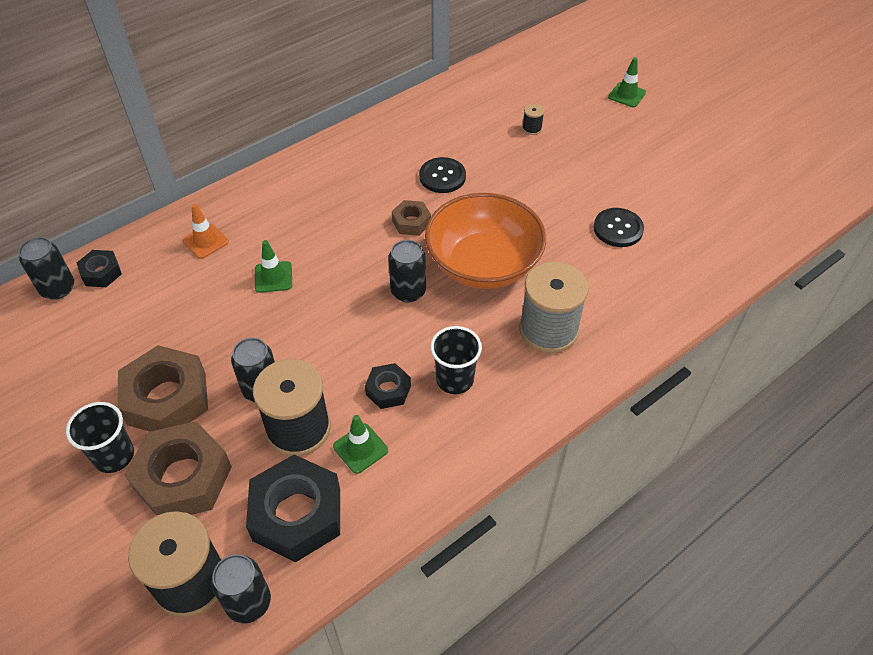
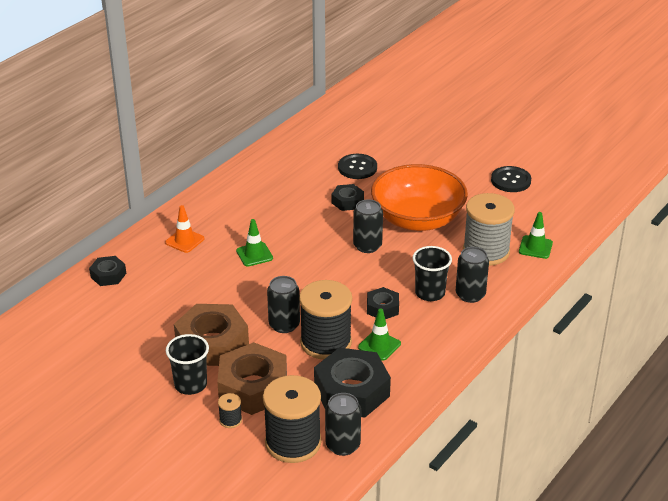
camera: 15 degrees left, 15 degrees down
(58, 288) = (77, 291): black can -> black can (470, 295)
(411, 222) = (347, 201): brown nut -> black nut
(532, 128) = (414, 125): black spool -> black spool (230, 420)
(627, 95) = (480, 91): green traffic cone -> green traffic cone (535, 247)

